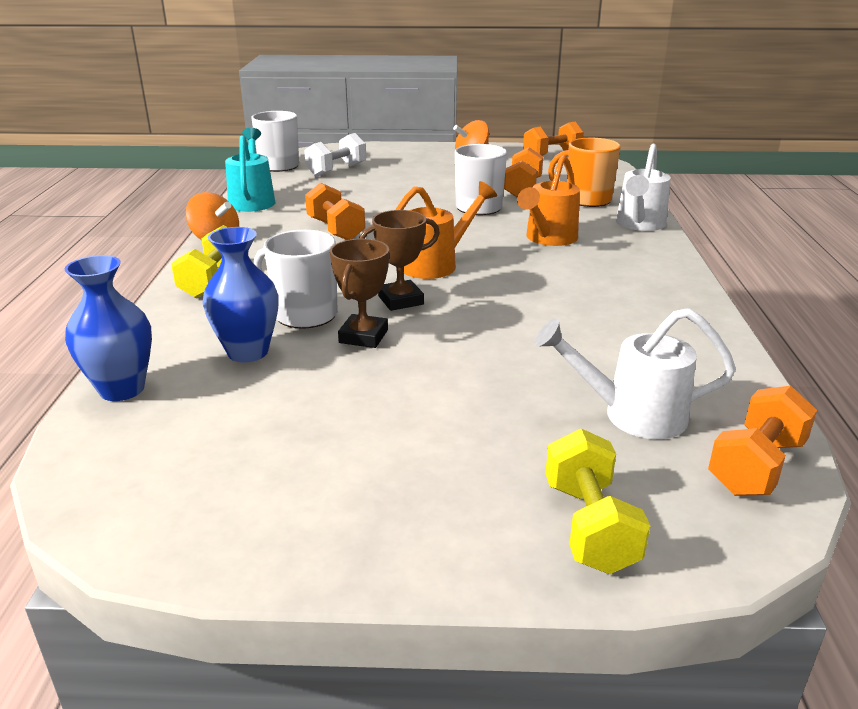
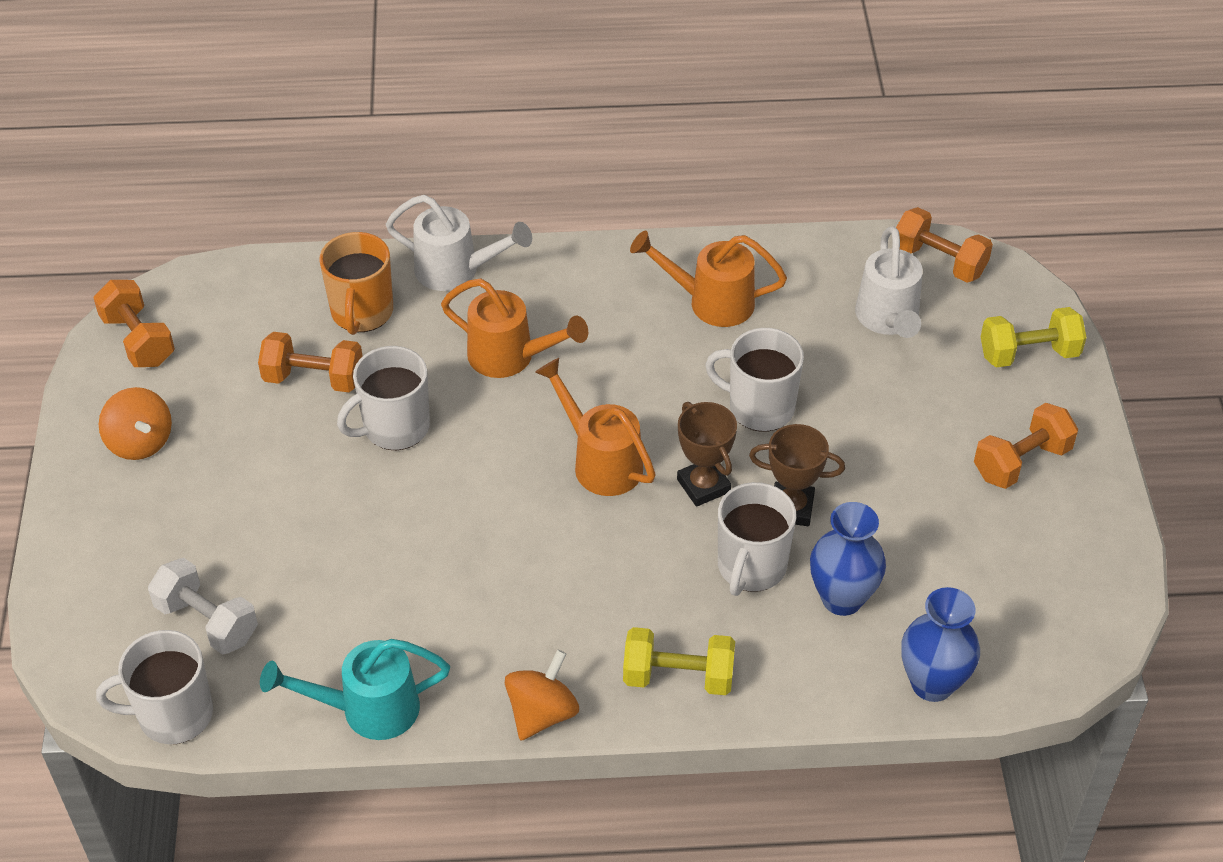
camera: 95 degrees left, 20 degrees up
(335, 230) = (492, 578): orange dumbbell -> orange dumbbell (1021, 462)
(492, 330) = (759, 407): none -> white mug
(632, 316) = (711, 302): none -> orange watering can

